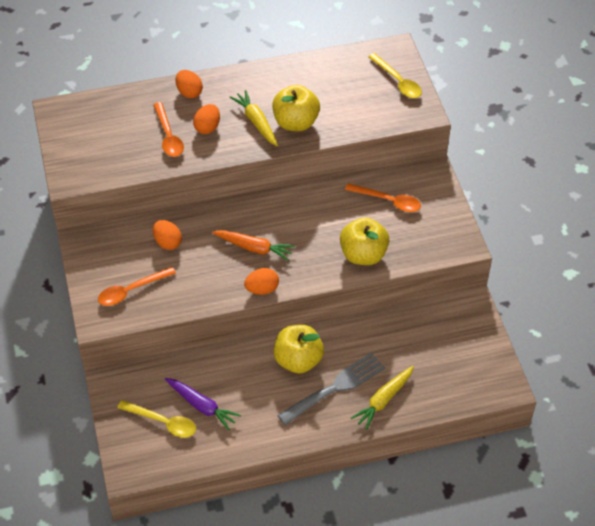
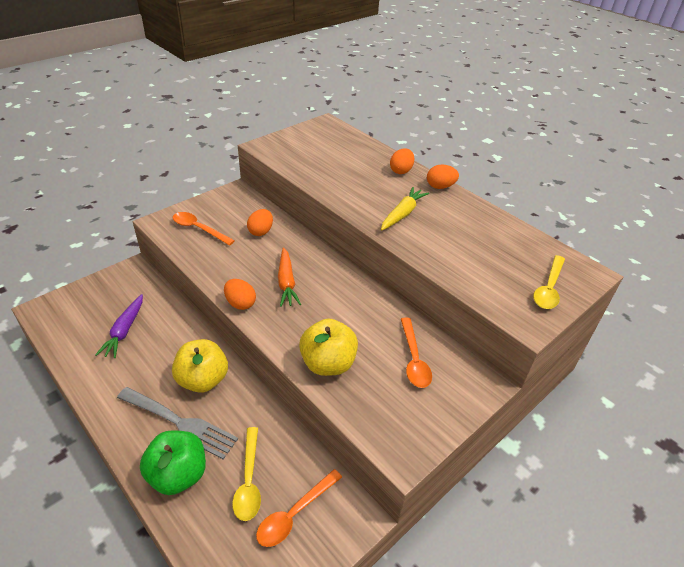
camera: 60 degrees right, 10 degrees down
(163, 422) = (99, 312): yellow spoon -> yellow spoon (249, 480)
(168, 136) = (345, 175): orange spoon -> orange spoon (294, 514)
(207, 127) = (372, 190): orange egg -> orange egg (440, 187)
(295, 123) = (424, 236): yellow apple -> none
(383, 400) = (178, 475): yellow carrot -> green apple

